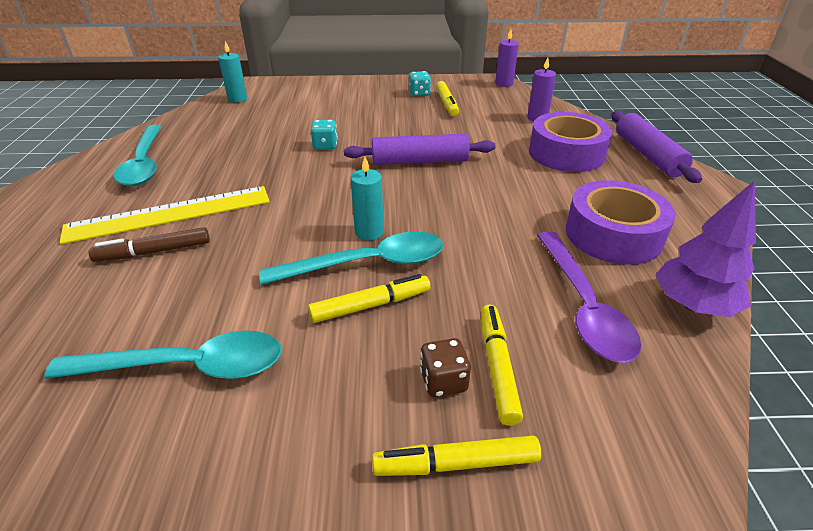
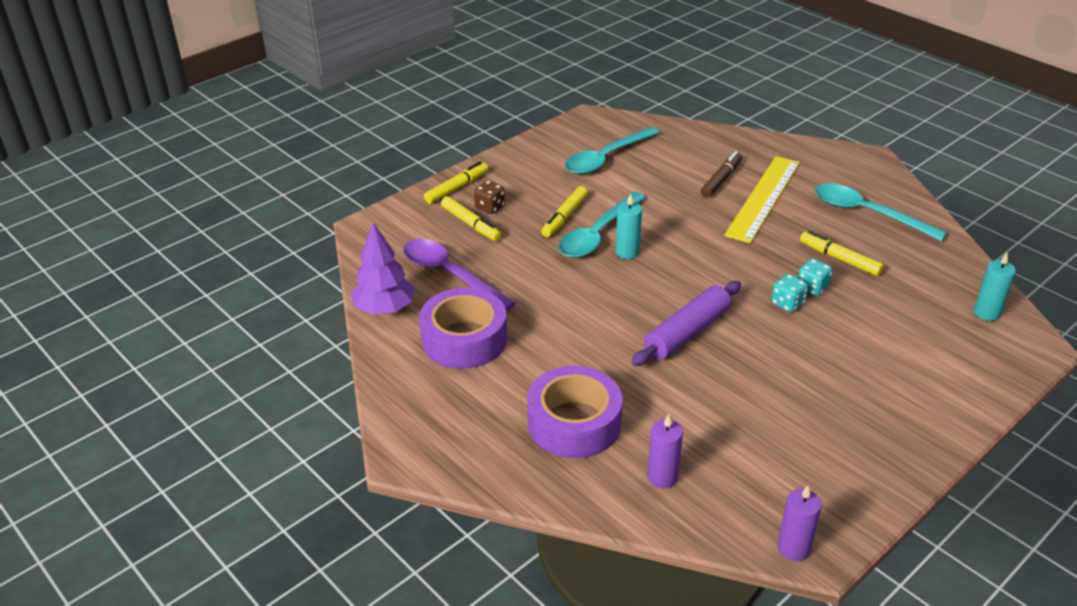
camera: 140 degrees right, 0 degrees up
(419, 93) = (849, 445): turquoise dice -> turquoise dice (812, 288)
(446, 103) = (791, 443): yellow marker -> yellow marker (840, 259)
(647, 155) = (493, 471): purple rolling pin -> none

